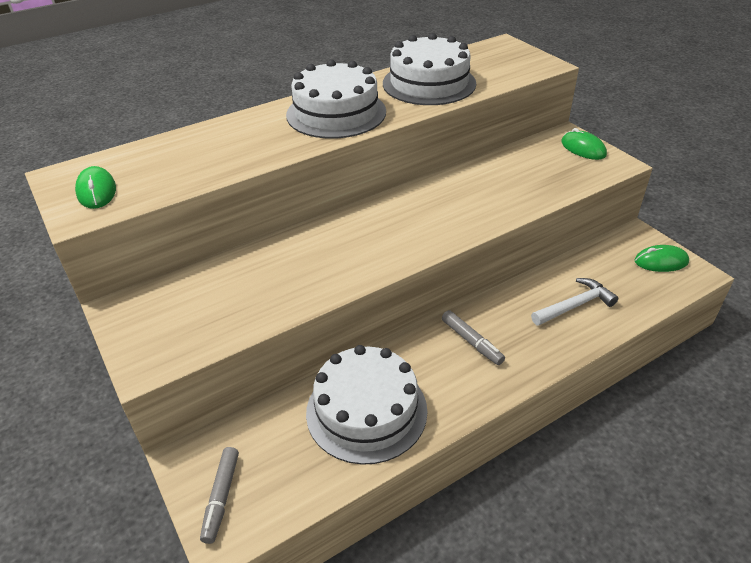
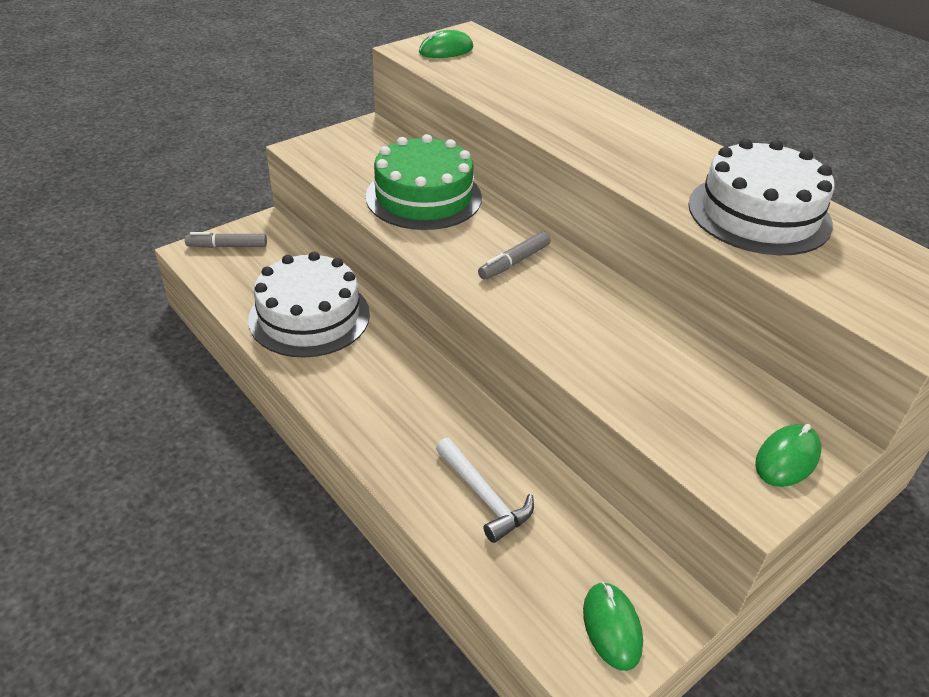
camera: 80 degrees right, 0 degrees up
(280, 272) = (423, 197): none -> green cake
(336, 113) = (637, 149): white cake -> none
(471, 342) = (406, 391): grey marker -> grey marker (514, 262)

